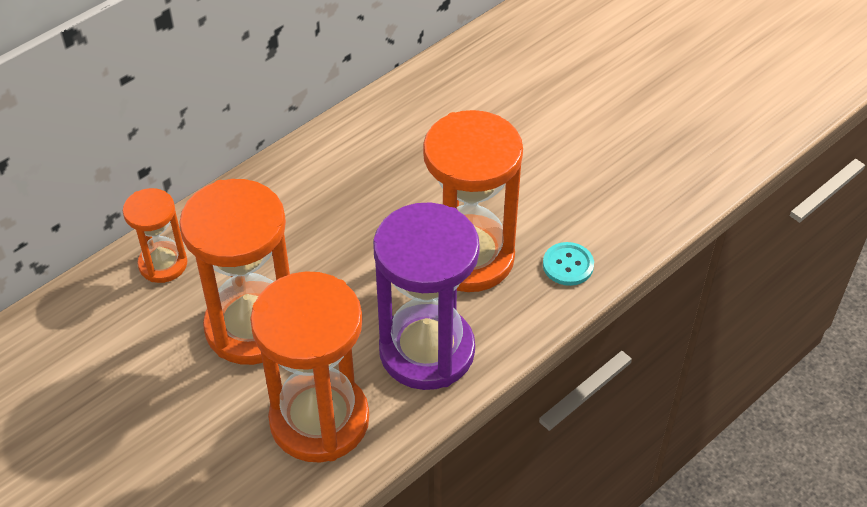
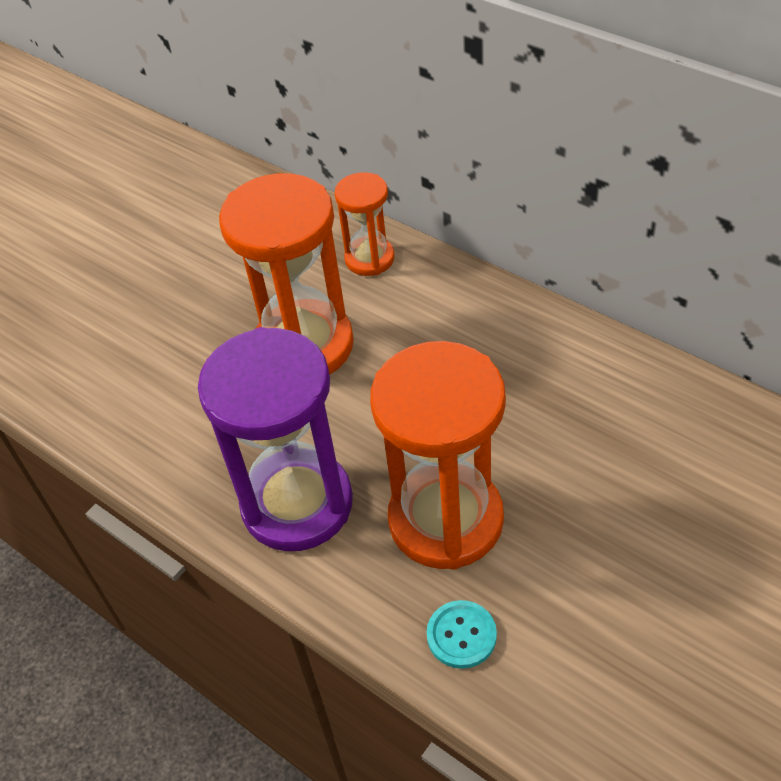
camera: 85 degrees right, 0 degrees up
(319, 420) = (196, 428): orange hourglass -> none

